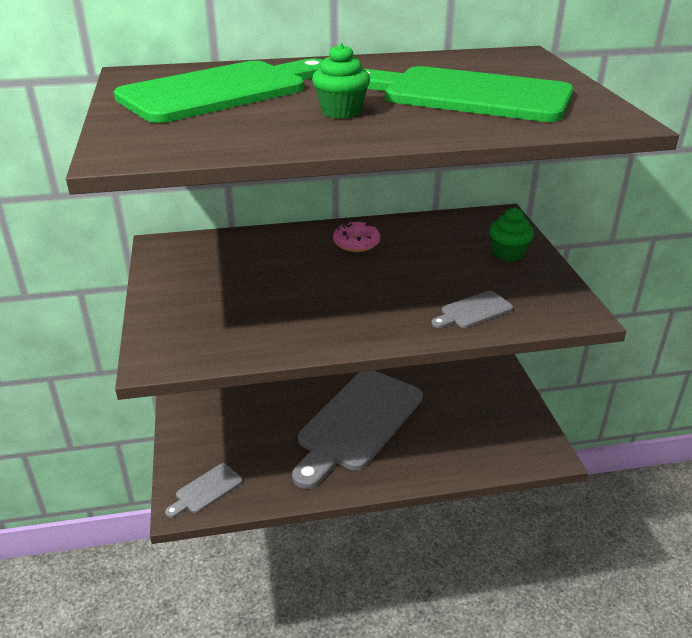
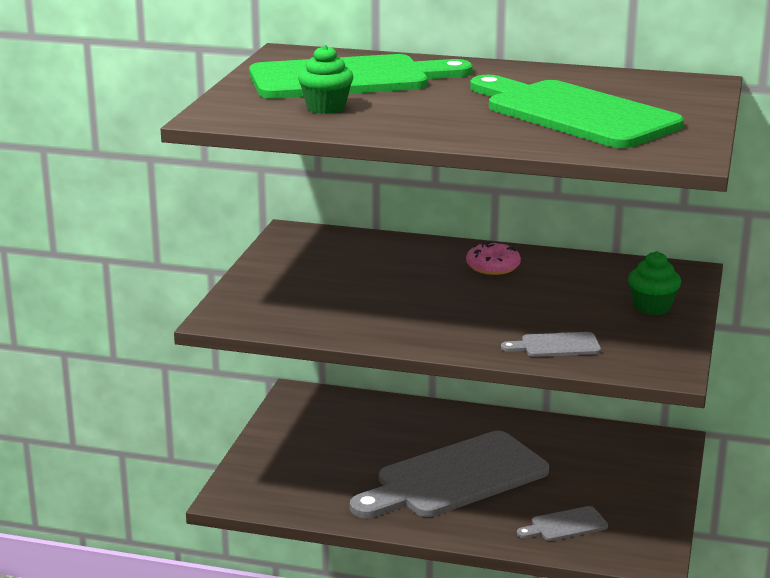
camera: 25 degrees right, 10 degrees down
(206, 490) = (259, 492): grey cutting board -> grey cutting board (565, 525)
(341, 112) = (432, 111): green cupcake -> green cupcake (326, 108)

